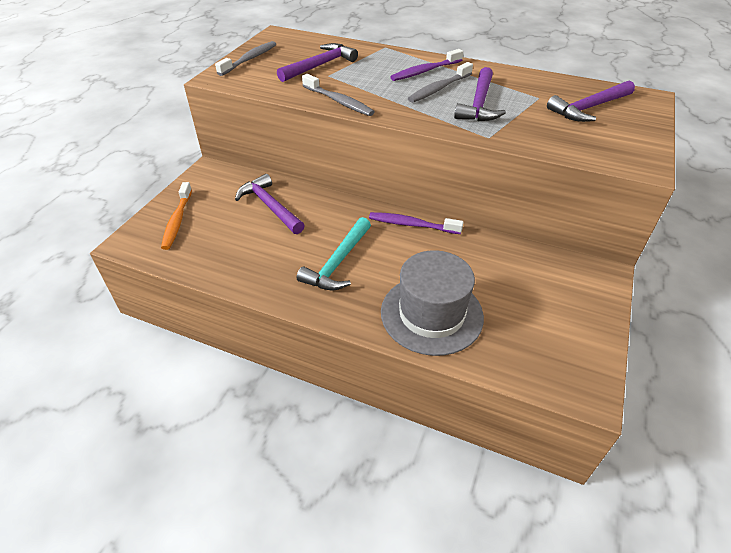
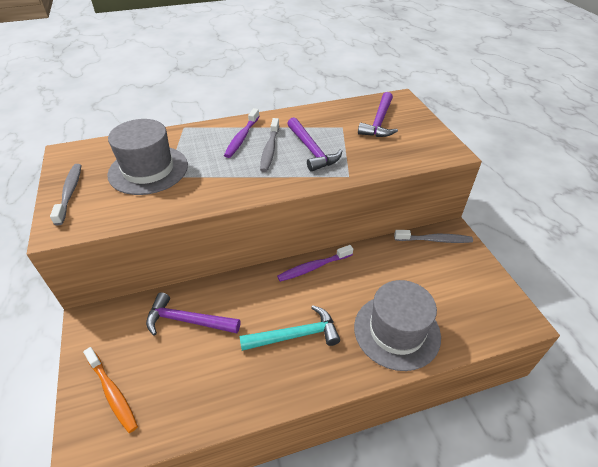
camera: 40 degrees left, 0 degrees up
(320, 65) = (148, 170): purple hammer -> grey hat
(338, 263) = (295, 335): turquoise hammer -> turquoise hammer turned 90 degrees counterclockwise
(339, 101) = (207, 198): grey toothbrush -> grey toothbrush (435, 240)

